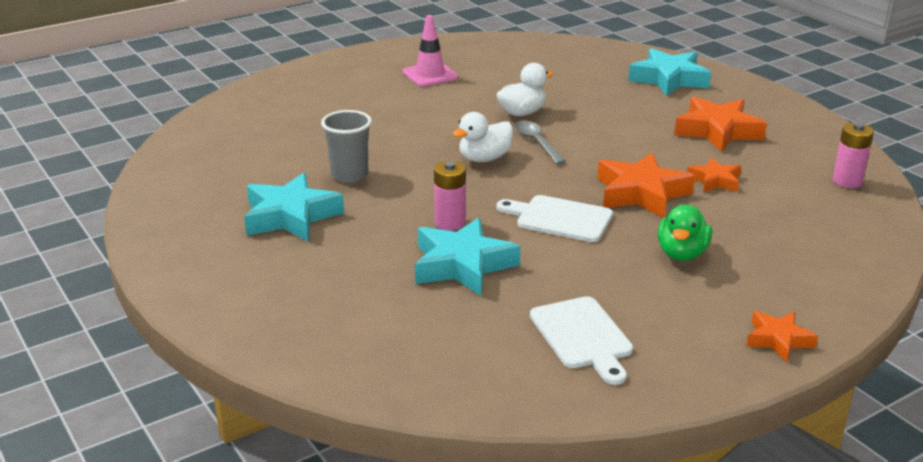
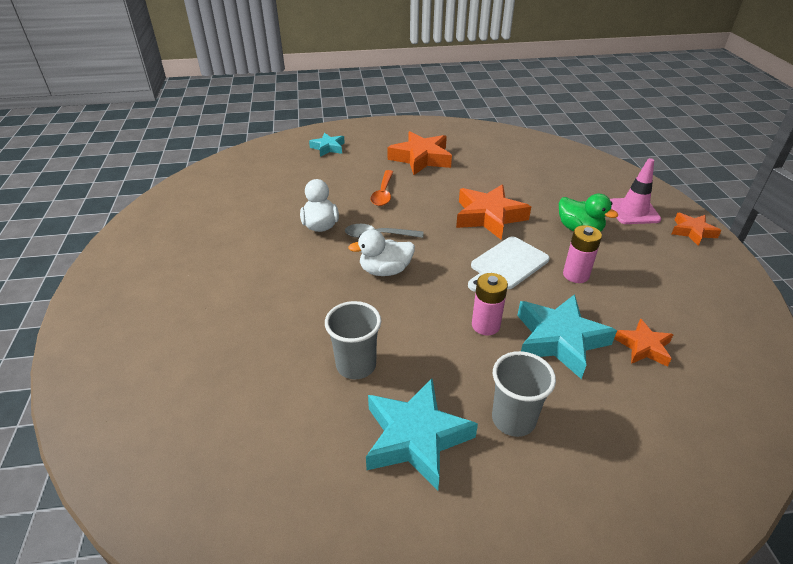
camera: 65 degrees left, 10 degrees up
(339, 255) = (513, 419): none -> grey cup
(430, 75) = (195, 250): pink traffic cone -> pink traffic cone (633, 211)
(484, 158) = (385, 270): white duck -> white duck turned 90 degrees clockwise
(583, 336) = (679, 309): white cutting board -> none
(616, 128) = (383, 193): none -> orange spoon
(669, 79) = (328, 148): turquoise star -> turquoise star, size x0.57
(715, 181) = (488, 183): orange star -> orange star (643, 347)
(847, 181) = (515, 143): pink battery -> pink battery (576, 275)

